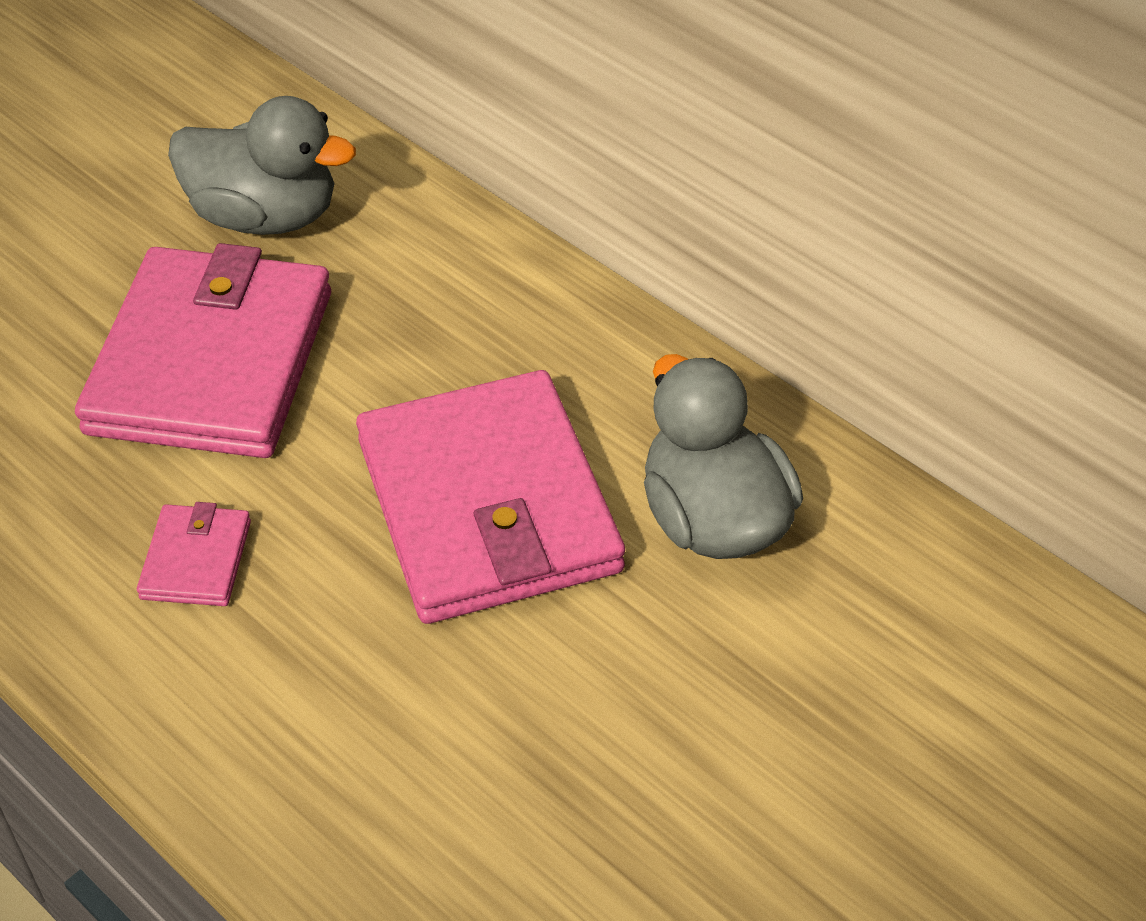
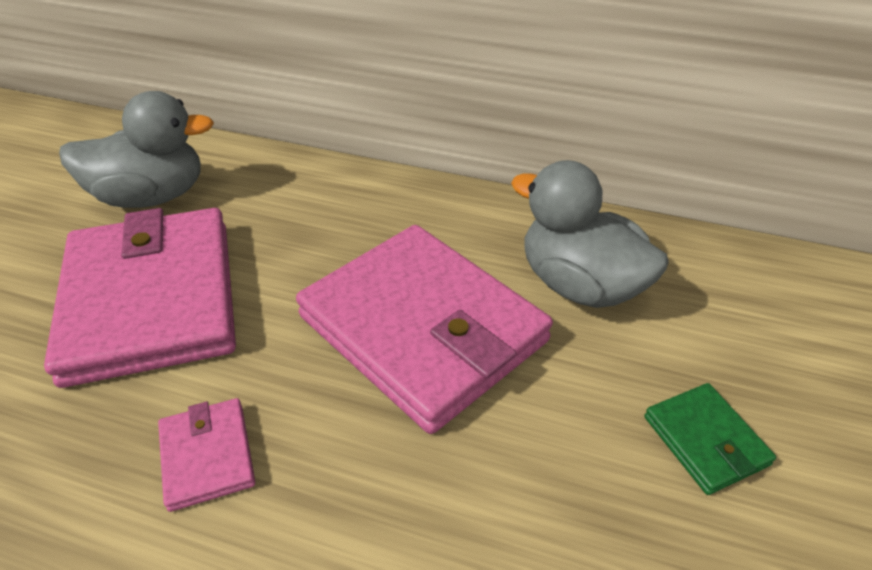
camera: 25 degrees left, 5 degrees down
(714, 745) = (705, 440): none -> green wallet

